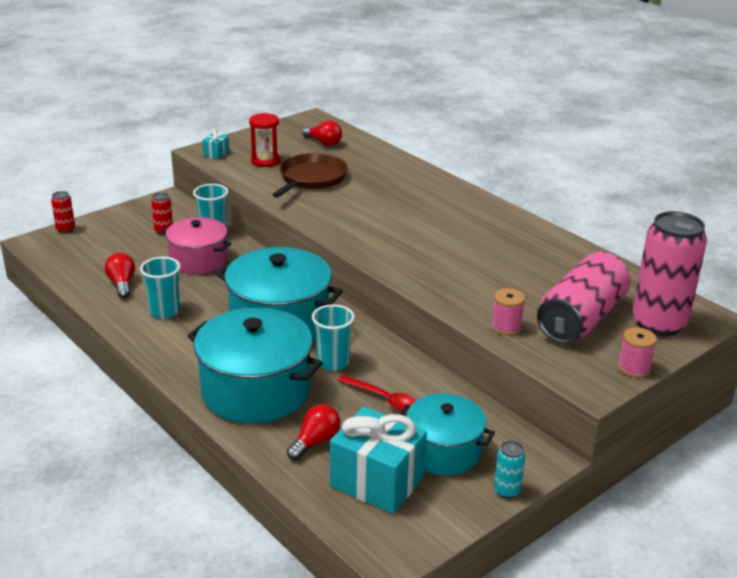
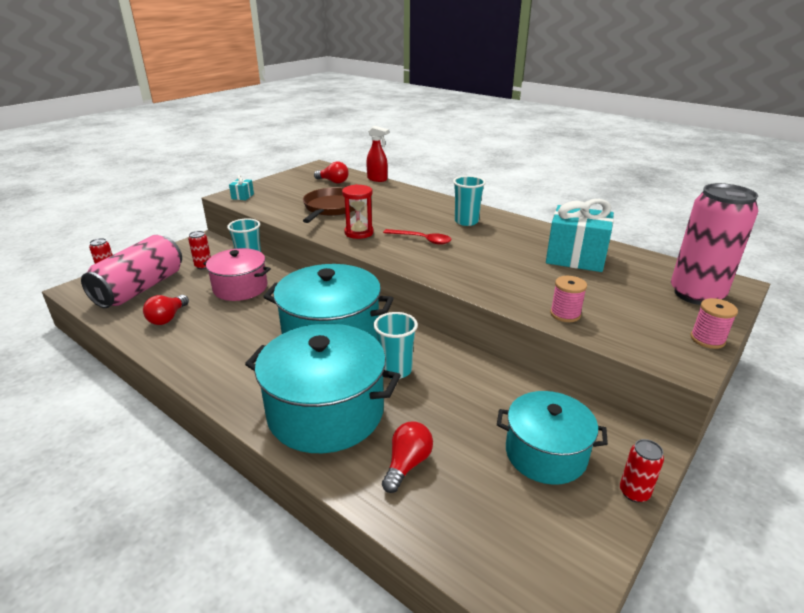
camera: 10 degrees left, 0 degrees up
(122, 284) = (168, 318): red light bulb -> red light bulb turned 135 degrees counterclockwise
(164, 311) = (214, 339): turquoise cup -> turquoise cup (466, 221)
(265, 161) = (287, 198): red hourglass -> red hourglass (359, 233)
(376, 144) = (377, 179): none -> red spray bottle
(377, 481) = (492, 505): turquoise gift -> turquoise gift (575, 258)
(384, 399) = (460, 402): red spoon -> red spoon (422, 240)
(507, 491) = (634, 492): turquoise can -> red can
(581, 319) = (627, 298): pink can -> pink can (140, 288)

